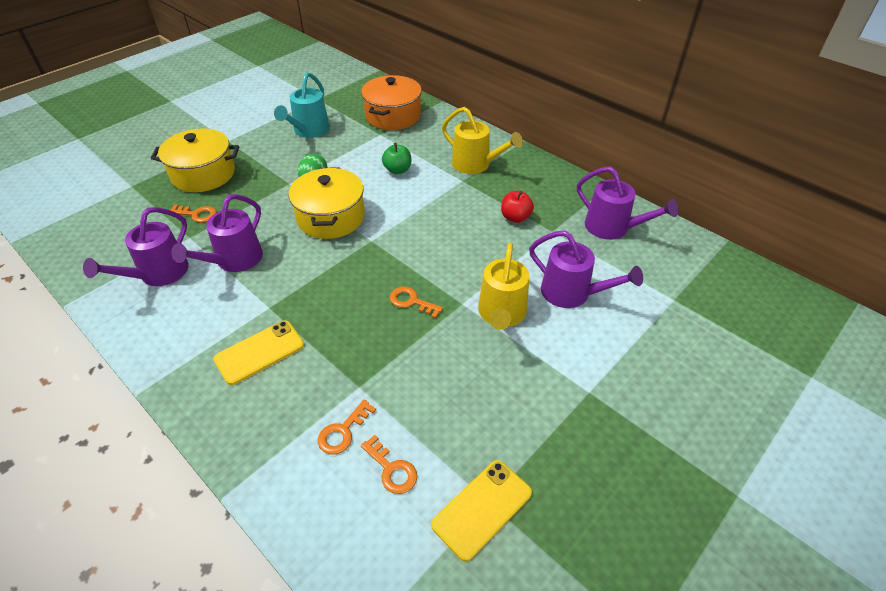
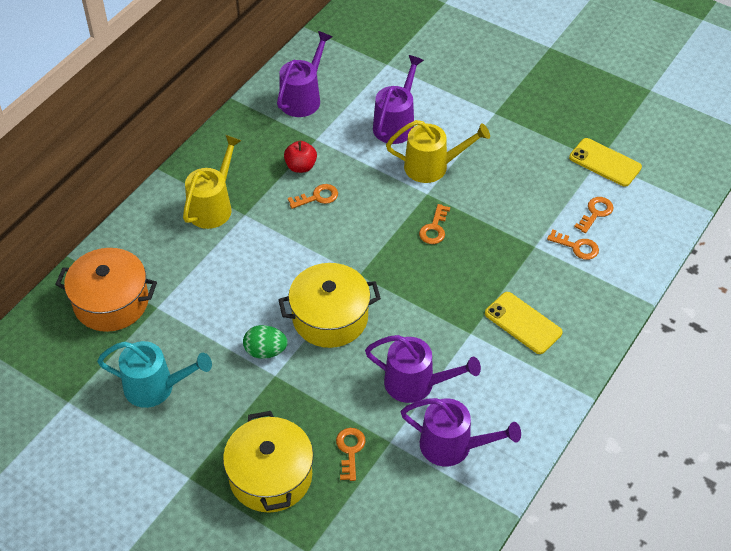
camera: 100 degrees left, 5 degrees up
(397, 170) = (233, 275): green apple -> none
(473, 224) = (317, 197): none -> orange key

